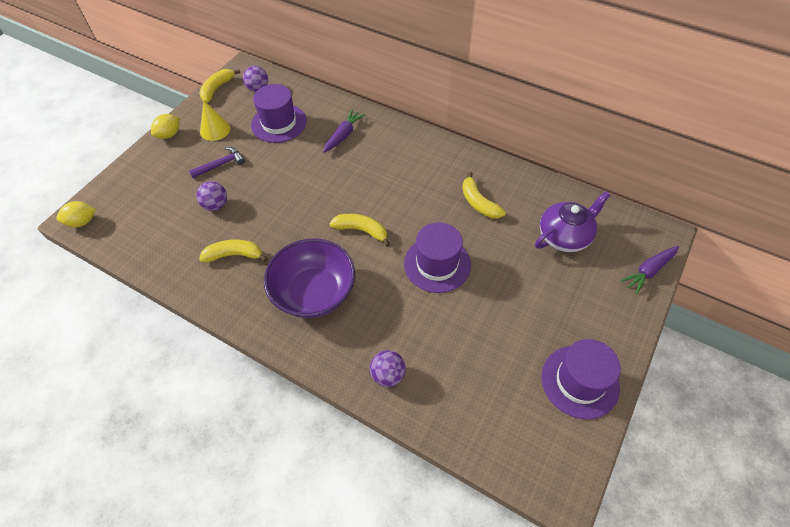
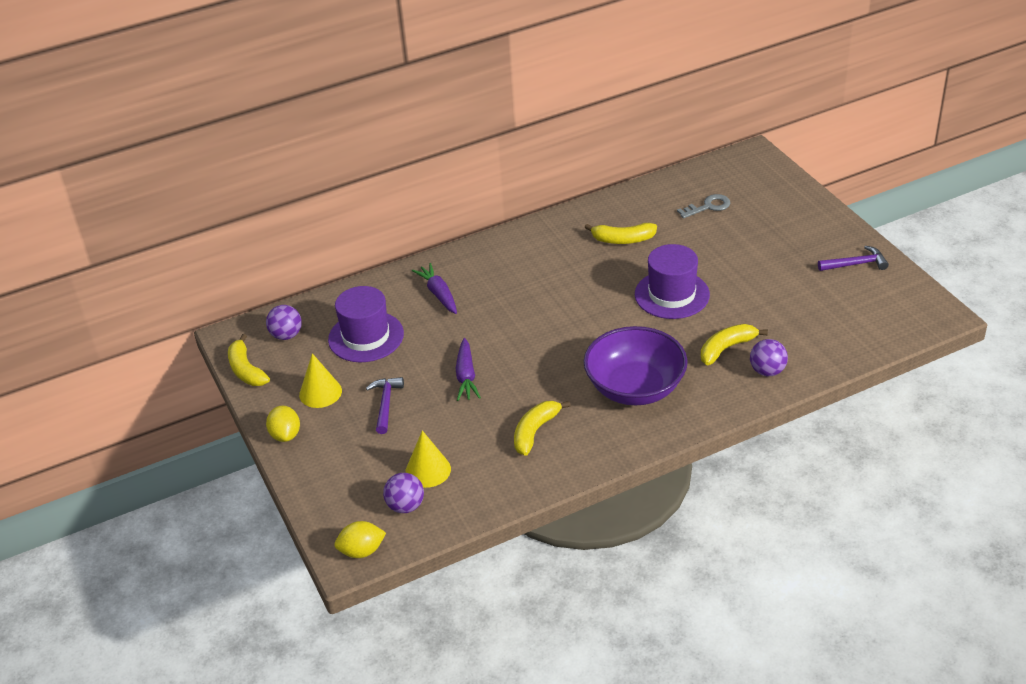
camera: 55 degrees left, 15 degrees down
(82, 222) = (362, 551): yellow lemon -> yellow lemon turned 60 degrees clockwise
(169, 217) = (428, 470): none -> yellow cone
(216, 205) = (447, 426): purple ball -> purple ball (405, 506)
(361, 230) = (586, 328): yellow banana -> yellow banana (726, 348)
(565, 236) = (708, 207): purple teapot -> grey key
(580, 381) = (856, 264): purple hat -> purple hammer
(649, 271) = (783, 179): purple carrot -> purple carrot (466, 376)

